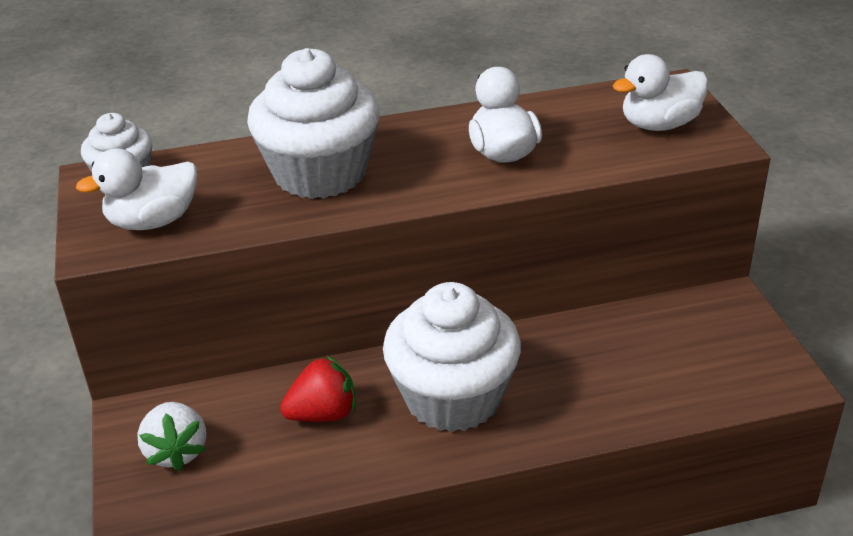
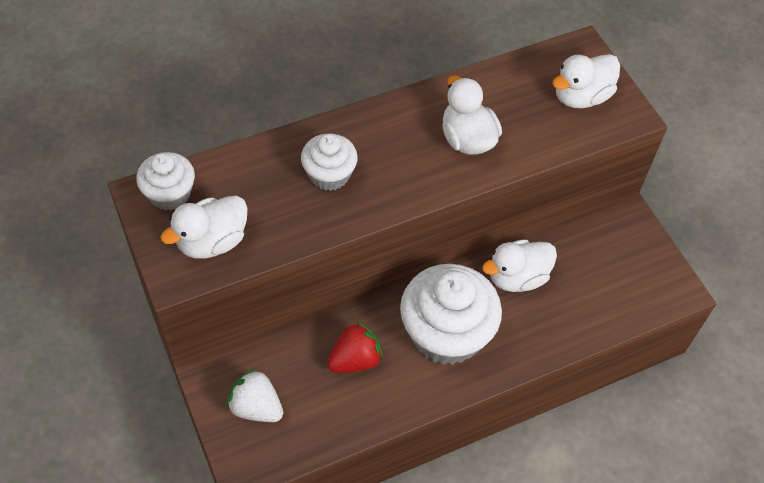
camera: 15 degrees left, 20 degrees up
(176, 452) = (256, 407): white strawberry -> white strawberry turned 150 degrees clockwise
(320, 173) = (329, 175): white cupcake -> white cupcake, size x0.54
(564, 347) = (517, 277): none -> white duck

